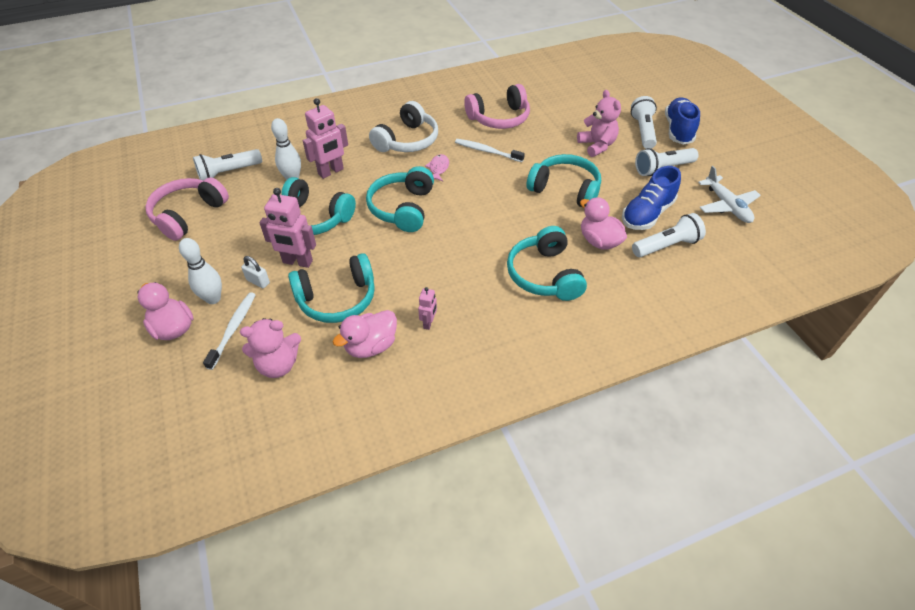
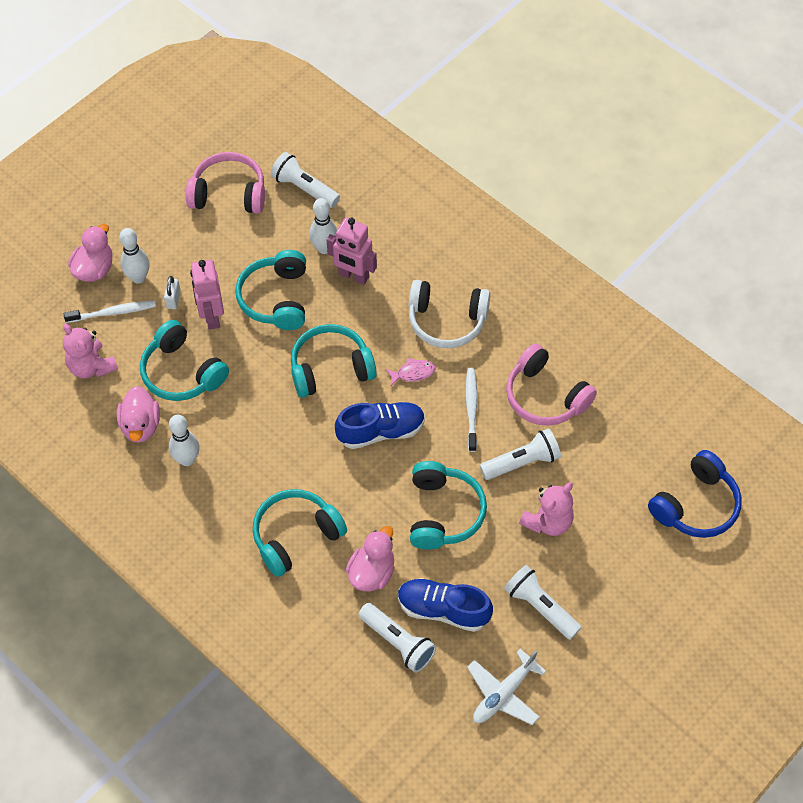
camera: 65 degrees right, 10 degrees up
(371, 346) = (141, 425): pink duck -> pink duck turned 120 degrees counterclockwise
(428, 323) = (187, 459): pink robot -> white bowling pin
(614, 88) = (696, 505): none -> blue headphones
(643, 131) = (610, 566): white flashlight -> white flashlight (522, 462)
(678, 130) = (636, 607): blue shoe -> blue shoe (381, 431)

